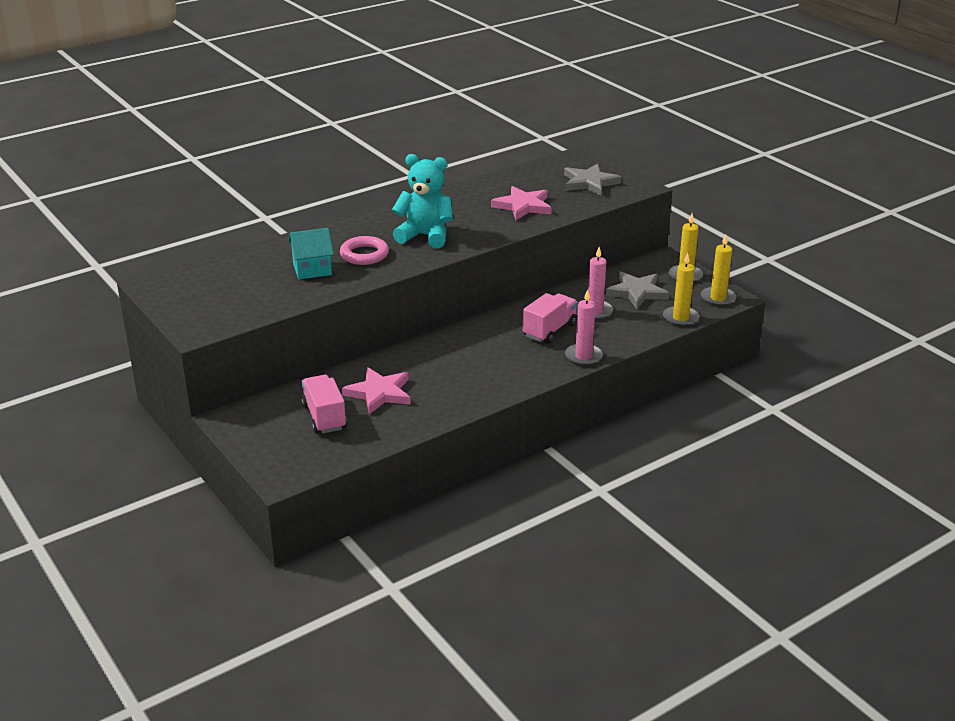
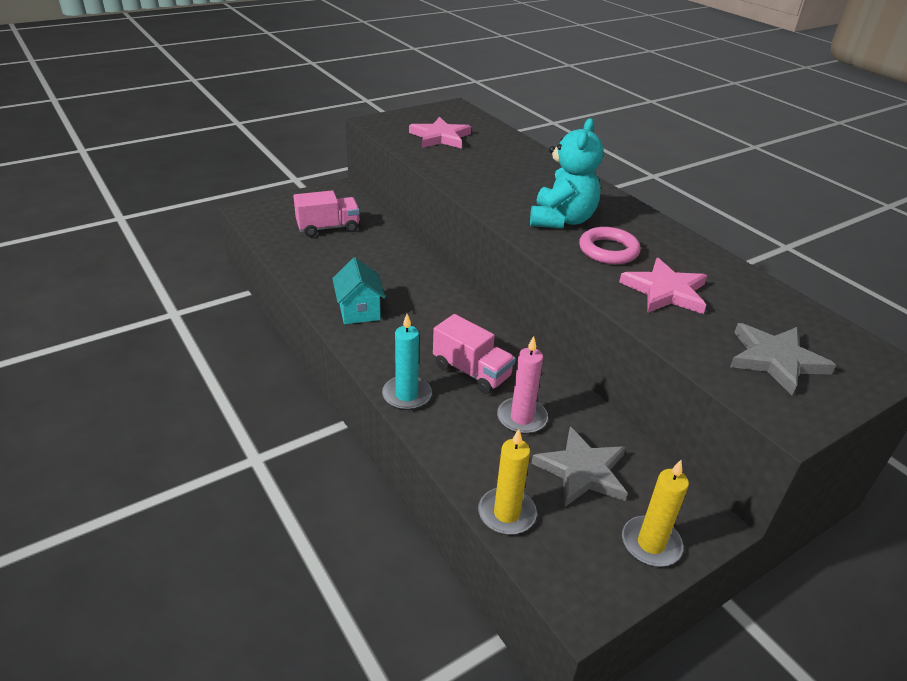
camera: 90 degrees right, 5 degrees up
(312, 269) = (480, 163): turquoise house -> turquoise house (359, 311)
(364, 254) = (513, 187): pink ring -> pink ring (608, 250)
(379, 393) = (359, 254): pink star -> pink star (440, 137)
(583, 356) = (406, 395): pink candle -> turquoise candle
(718, 298) = (577, 579): yellow candle -> none

